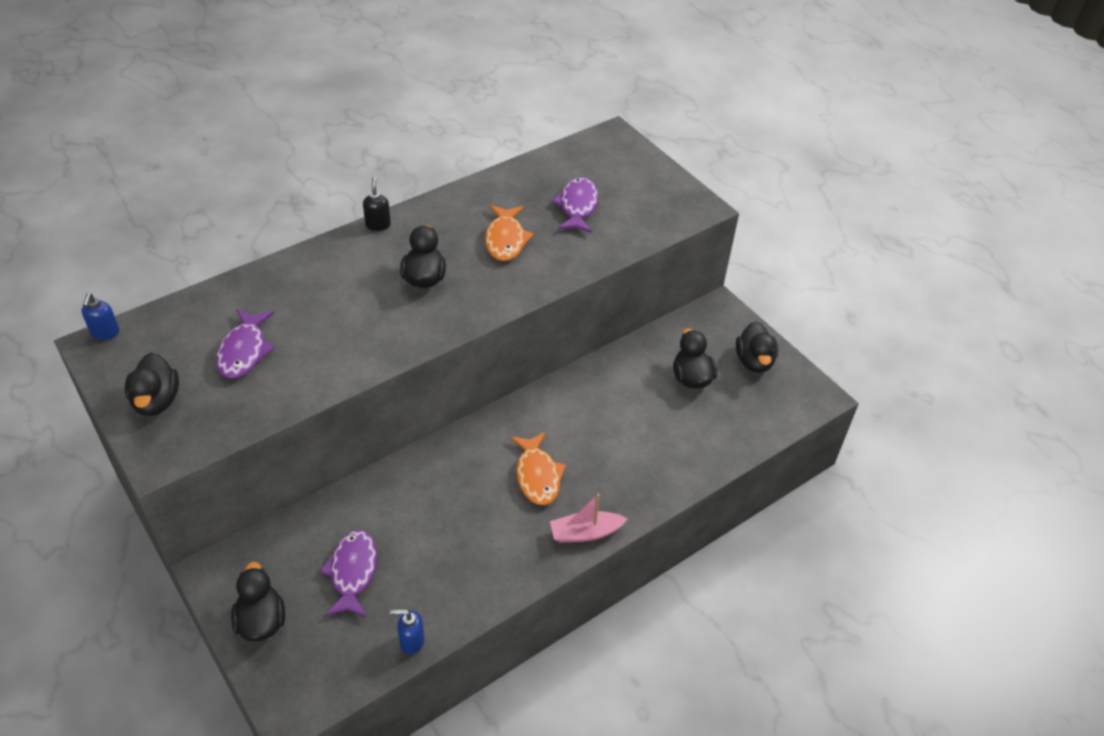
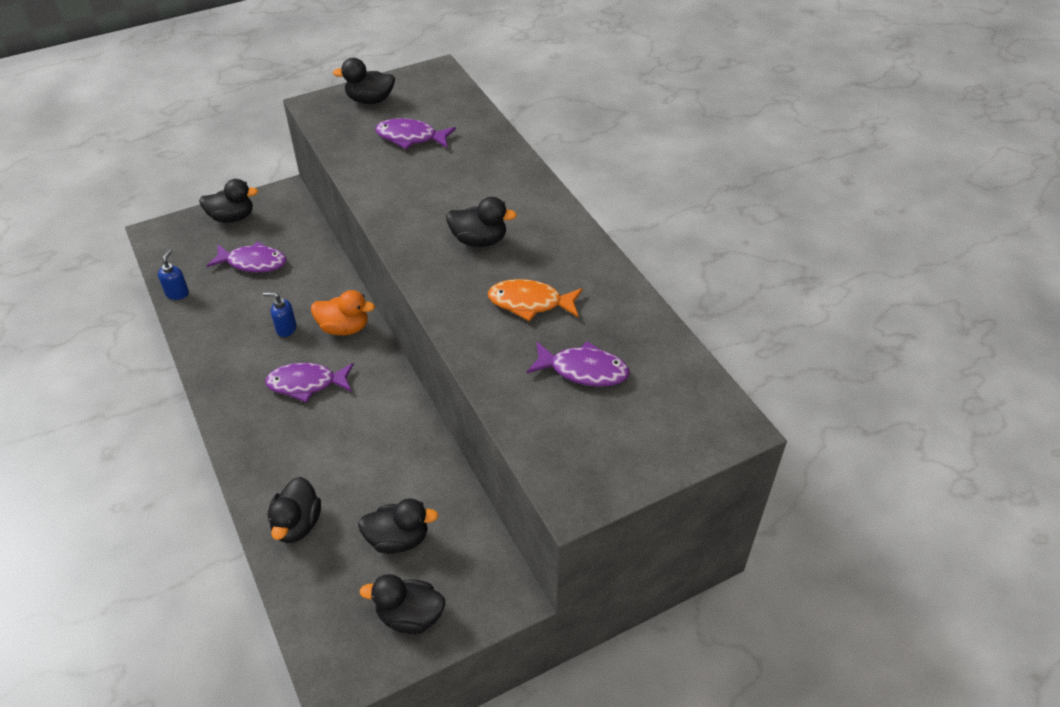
camera: 100 degrees right, 0 degrees up
(105, 333) = (450, 73): blue soap dispenser -> blue soap dispenser (286, 329)
(378, 224) = (565, 212): black soap dispenser -> none
(456, 459) = (344, 328): none -> orange duck
(537, 475) = (306, 384): orange fish -> purple fish
(585, 533) = (229, 412): pink boat -> none
(697, 447) = (297, 524): none -> black duck

